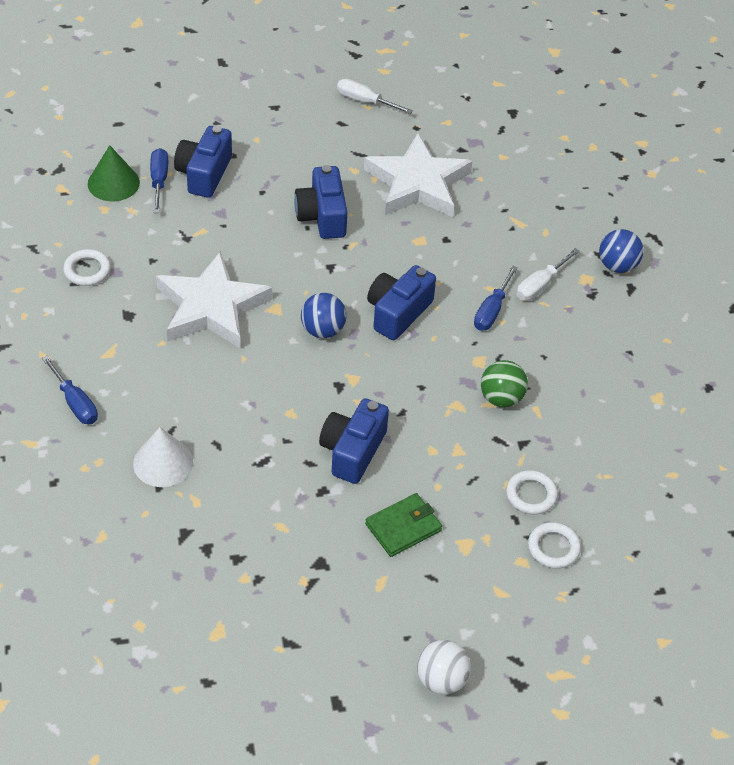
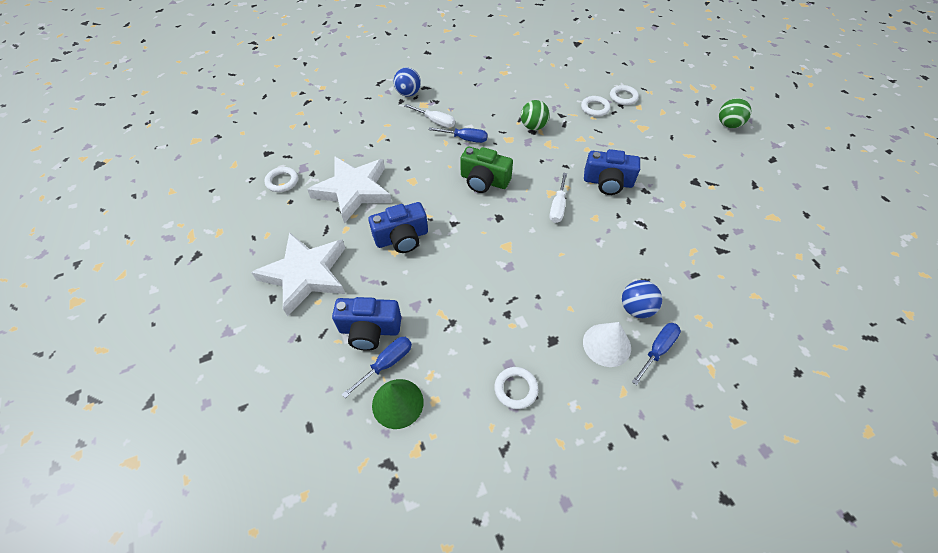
camera: 100 degrees left, 5 degrees up
(159, 181) = (386, 364): blue screwdriver -> blue screwdriver turned 150 degrees clockwise
(163, 462) = (675, 277): white cone -> white cone (606, 344)
(211, 307) = (521, 285): white star -> white star (305, 274)
(323, 330) = (516, 215): blue ball -> blue ball (636, 308)
(365, 101) = (260, 237): white screwdriver -> white screwdriver (558, 207)
(398, 312) = (484, 181): blue camera -> green camera
(403, 527) = (648, 152): green wallet -> none
(441, 680) = (728, 125): white ball -> green ball
(453, 122) = (282, 181): none -> white ring

